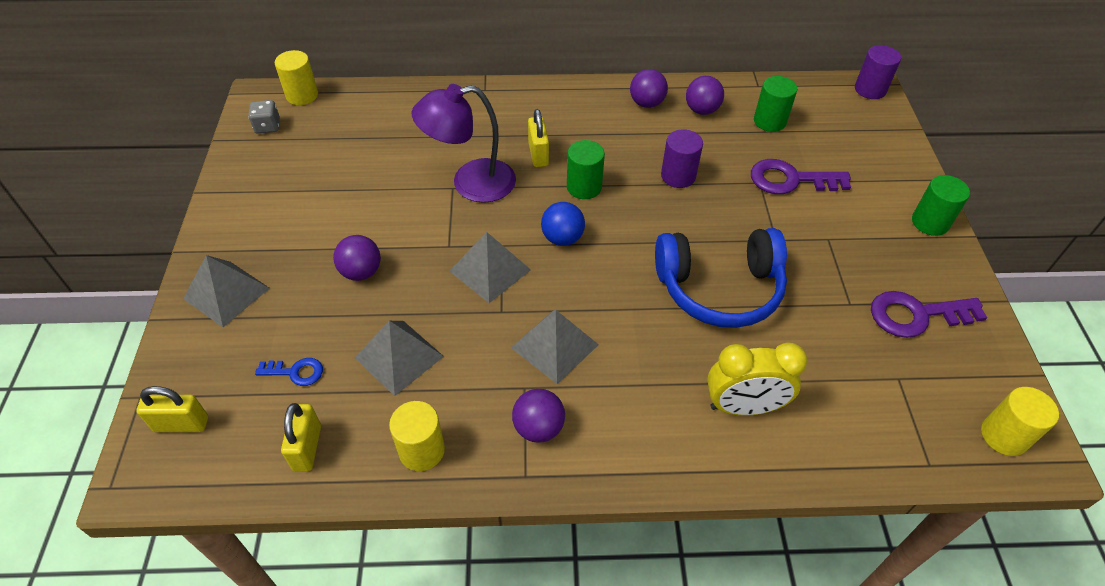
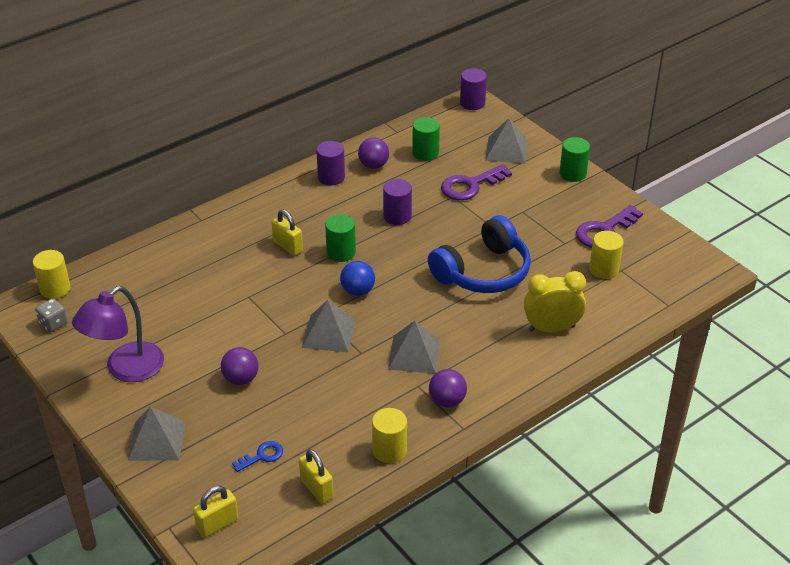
camera: 35 degrees left, 10 degrees down
(399, 357) = (322, 412): grey pyramid -> grey pyramid (506, 150)
(470, 183) = (258, 287): purple lamp -> purple lamp (125, 369)
(646, 103) = (331, 177): purple ball -> purple cylinder
(743, 407) = (551, 328): yellow clock -> yellow clock turned 150 degrees counterclockwise
(1004, 436) = (693, 271): yellow cylinder -> yellow cylinder (604, 269)

